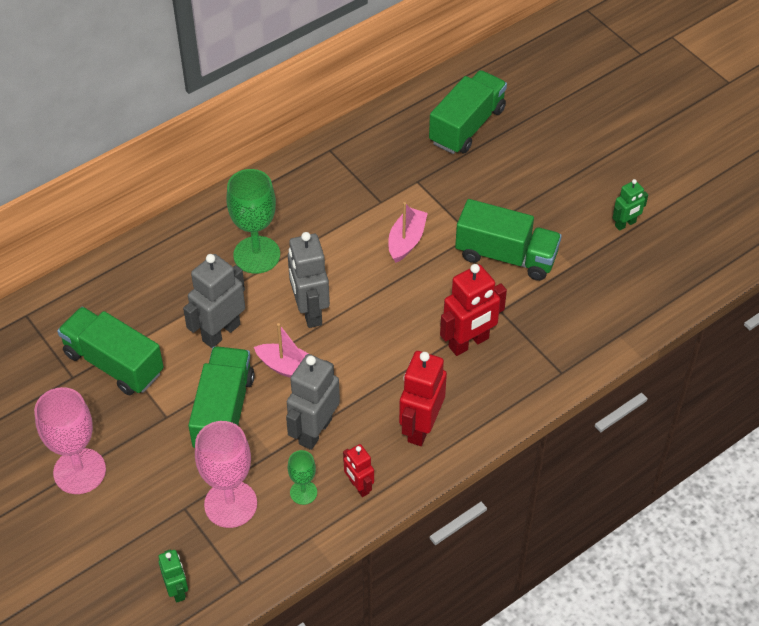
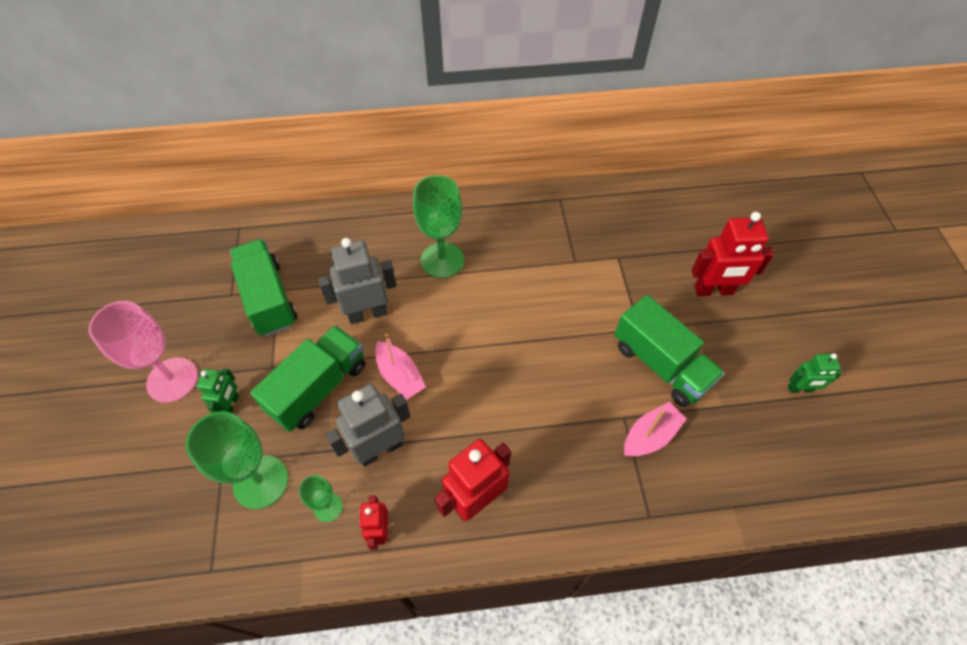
camera: 30 degrees right, 5 degrees up
(177, 590) = (155, 544): green robot -> green robot (231, 405)
(230, 504) = (260, 481): pink goblet -> green goblet
(310, 311) = (452, 331): grey robot -> none
(406, 240) = (576, 306): pink boat -> pink boat (650, 435)
(467, 126) = (692, 228): green truck -> none
(469, 343) = (574, 435): red robot -> red robot (713, 290)

